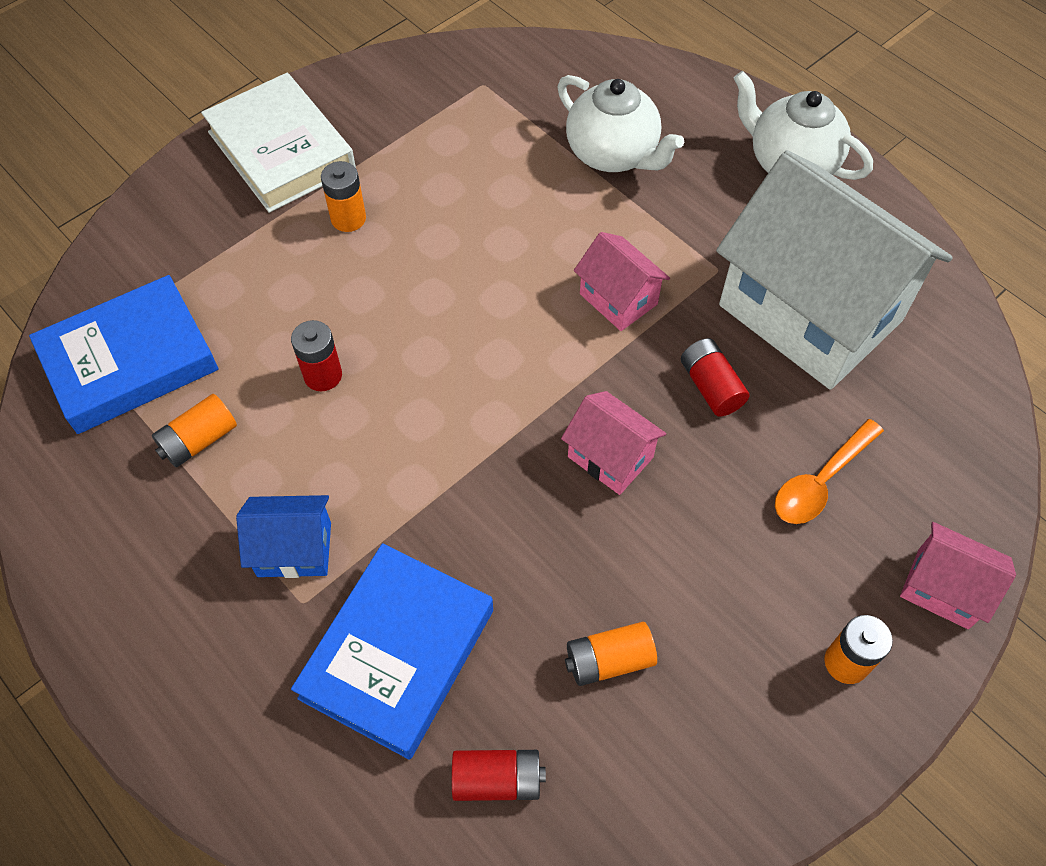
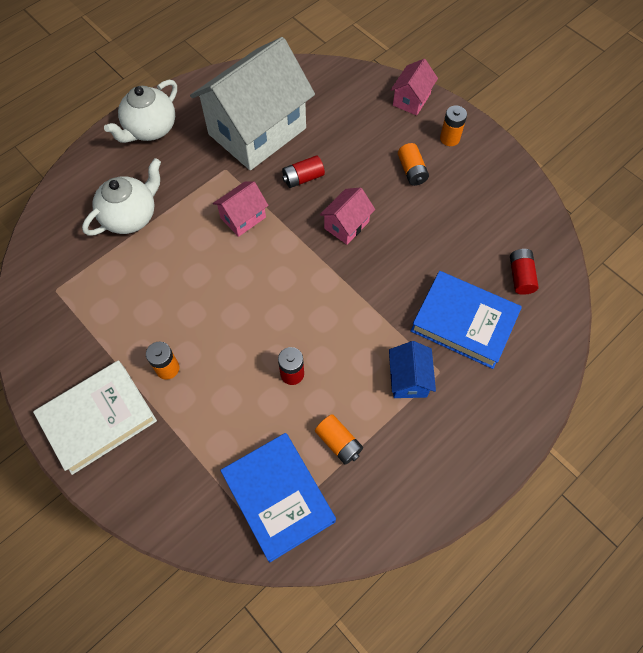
camera: 90 degrees left, 5 degrees up
(609, 660) = (458, 229): orange battery -> orange battery (412, 171)
(820, 482) = (358, 138): orange spoon -> none

